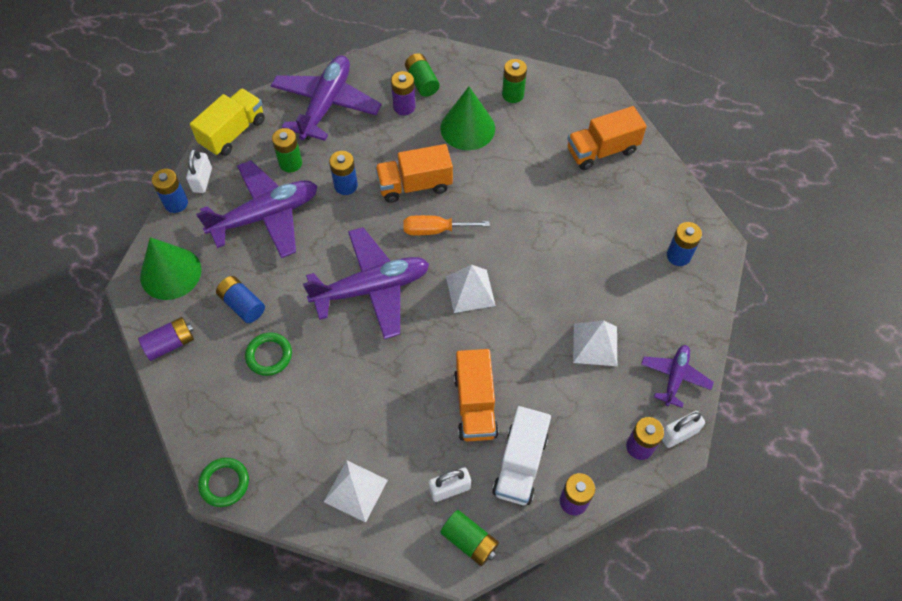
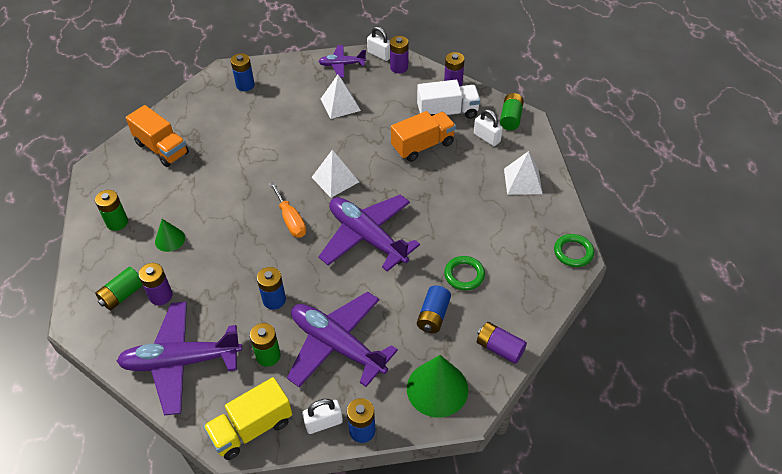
camera: 115 degrees left, 10 degrees down
(233, 133) = (251, 428): yellow truck -> yellow truck turned 45 degrees counterclockwise
(414, 185) = (250, 251): orange truck -> none
(467, 128) = (170, 239): green cone -> green cone, size x0.56

